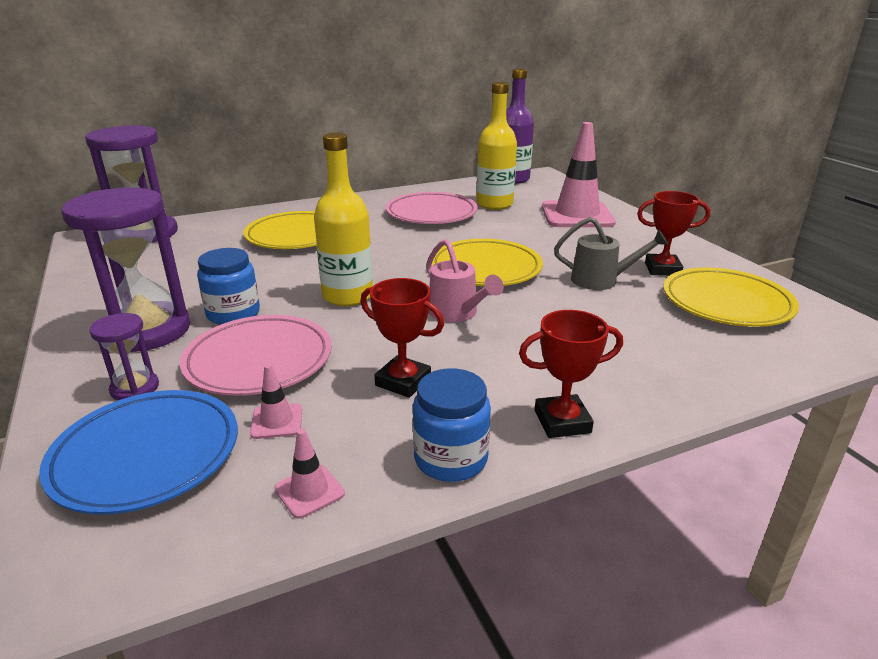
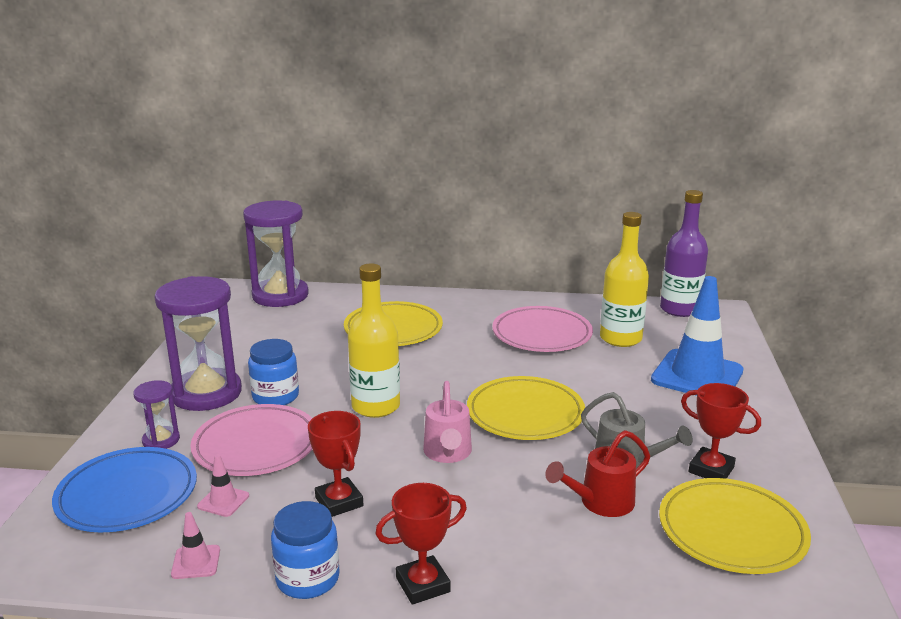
camera: 30 degrees right, 5 degrees down
(562, 422) = (423, 585): red trophy -> red trophy turned 45 degrees counterclockwise
(577, 215) = (697, 375): pink traffic cone -> blue traffic cone
(619, 313) = (600, 503): none -> red watering can

